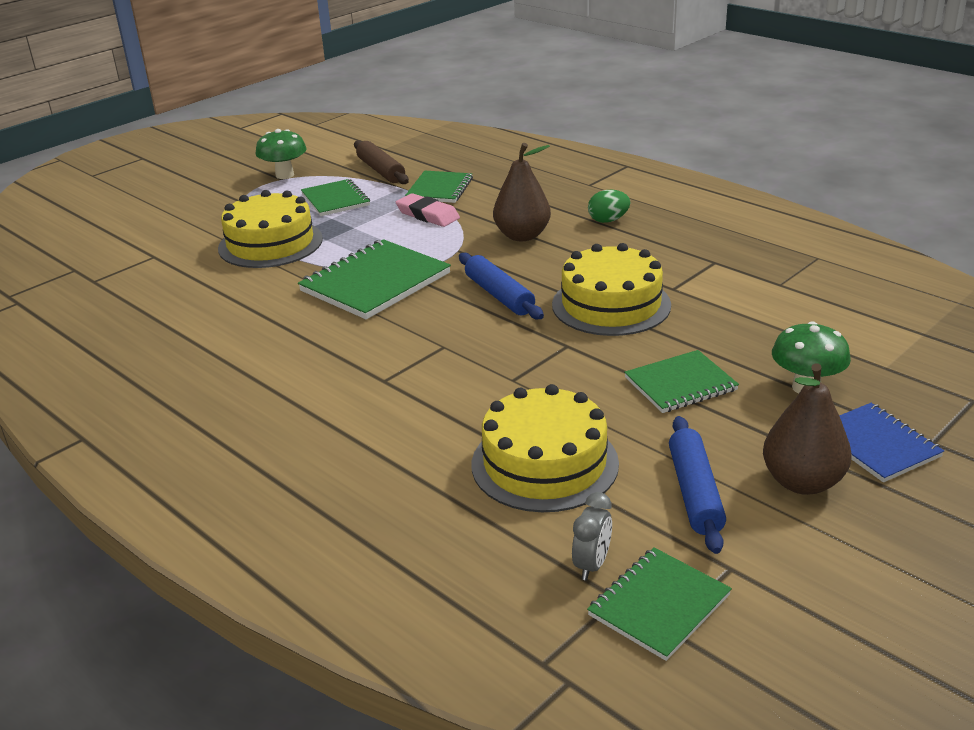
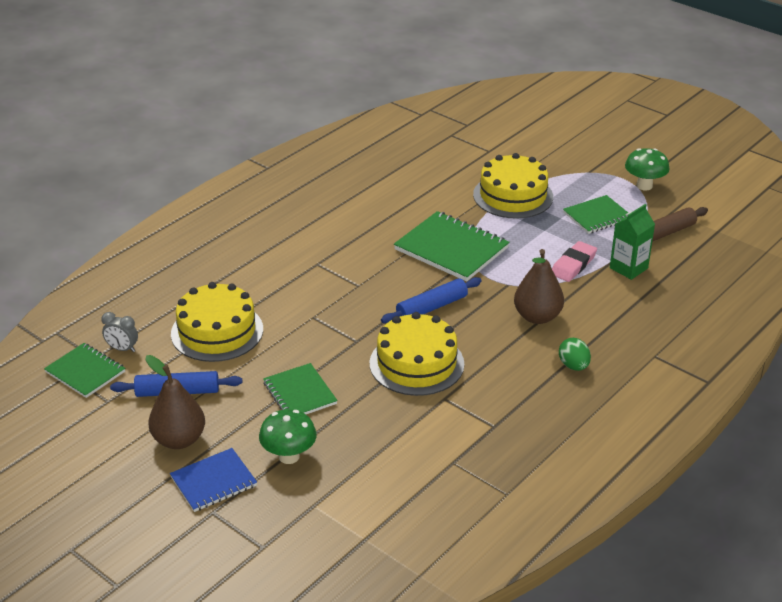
camera: 85 degrees right, 5 degrees up
(439, 189) = (628, 268): green notebook -> green carton

